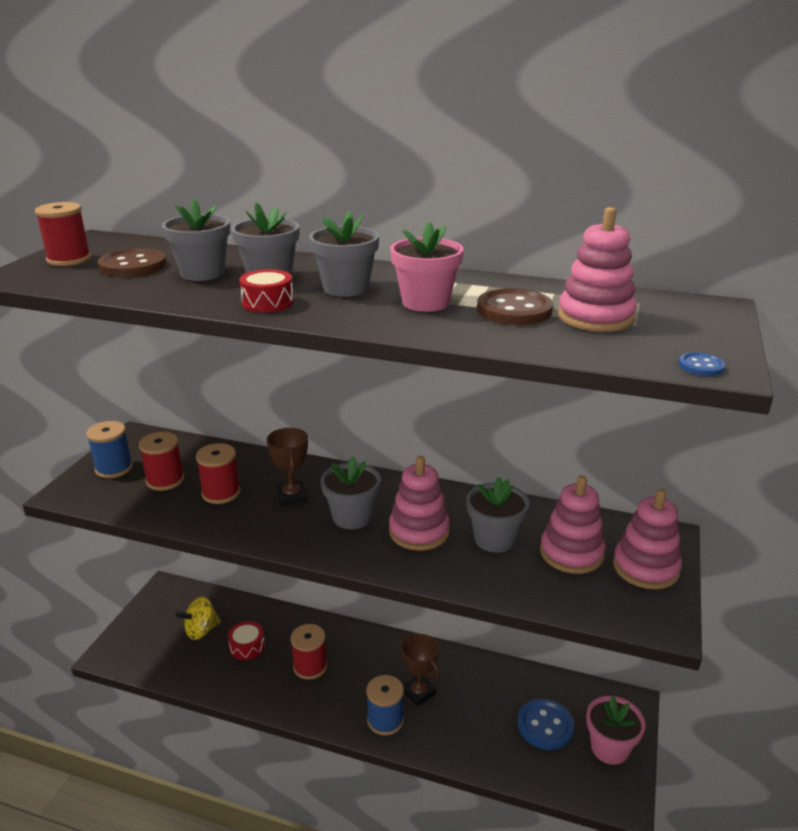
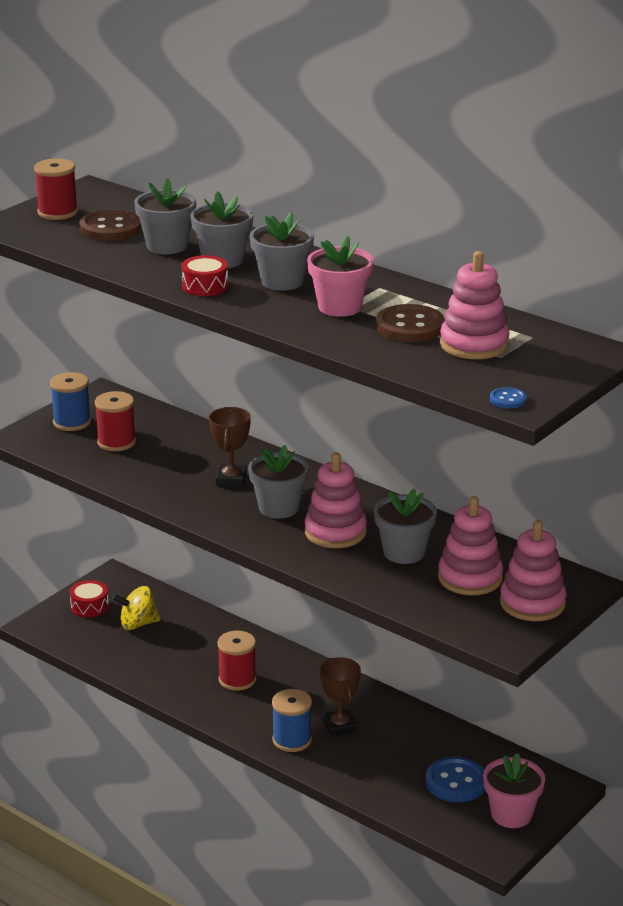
camera: 20 degrees right, 0 degrees up
(221, 493) = (164, 463): red spool -> none
(247, 646) = (179, 648): red drum -> red drum (89, 606)

